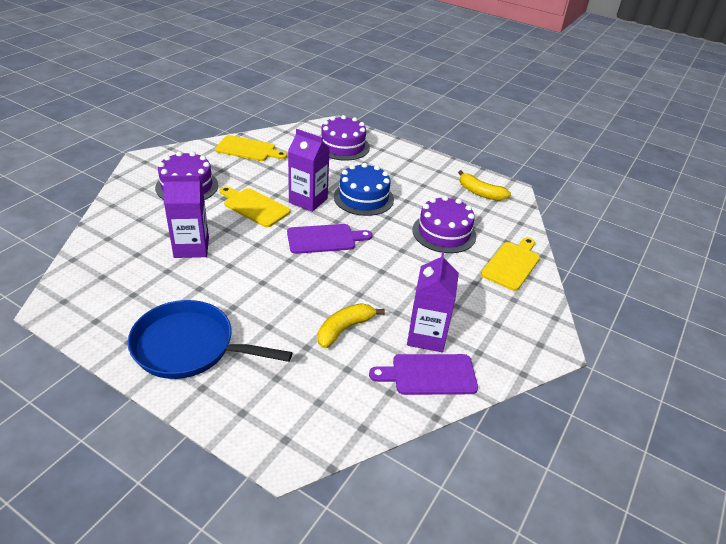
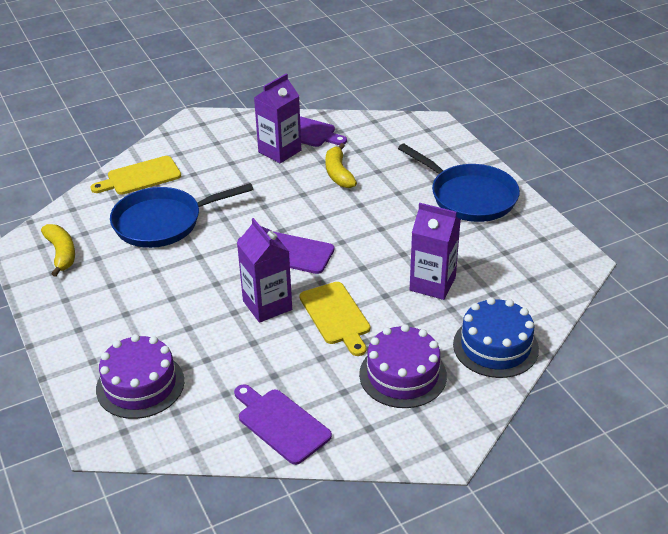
camera: 145 degrees left, 0 degrees up
(248, 149) = (281, 423): yellow cutting board -> purple cutting board
(344, 329) = (338, 173): yellow banana -> yellow banana turned 90 degrees clockwise
(363, 198) = (200, 289): blue cake -> blue cake (495, 346)
(444, 233) = (163, 222): purple cake -> blue pan

